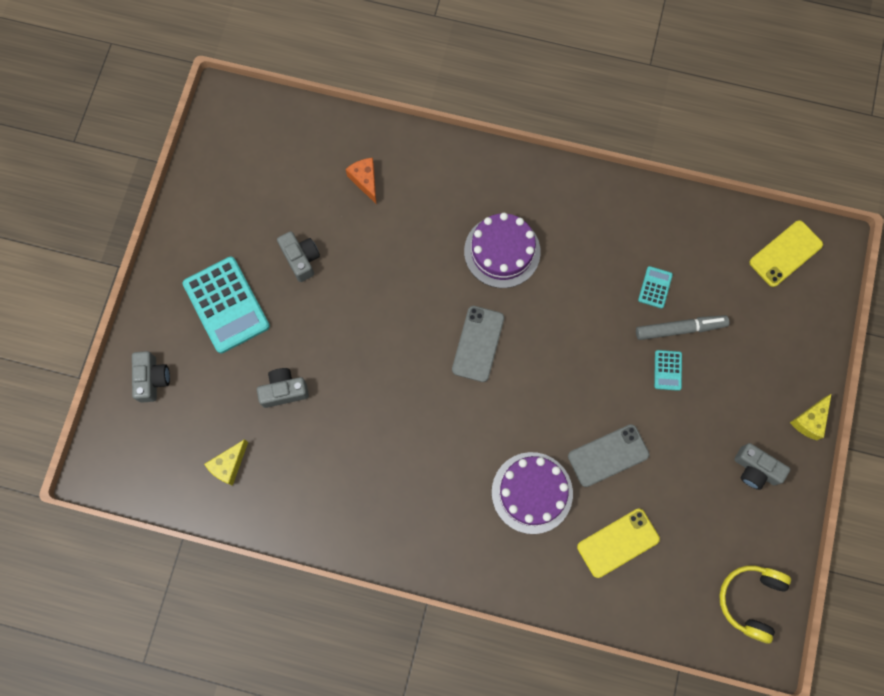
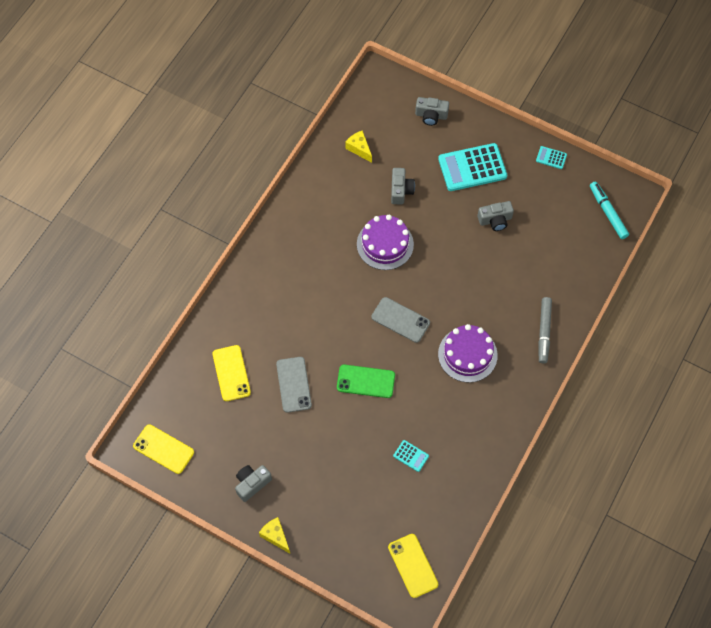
camera: 105 degrees right, 10 degrees down
(257, 126) = (608, 212): none -> turquoise marker
(365, 181) = (547, 275): orange cheese -> none
(532, 492) = (283, 327): purple cake -> purple cake (385, 244)
(575, 365) = (365, 381): none -> green phone
(667, 370) = (344, 445): turquoise calculator -> turquoise calculator (551, 158)
(680, 329) = (373, 464): grey marker -> grey marker (544, 332)
(750, 600) = (163, 449): yellow headphones -> yellow phone

